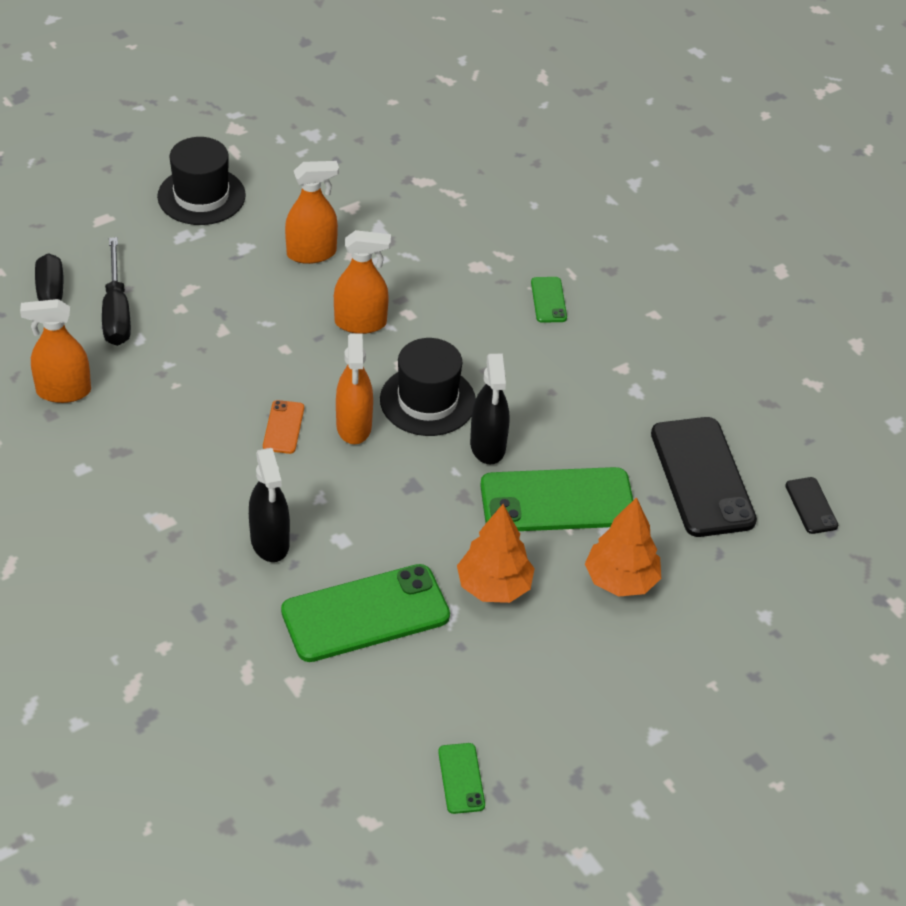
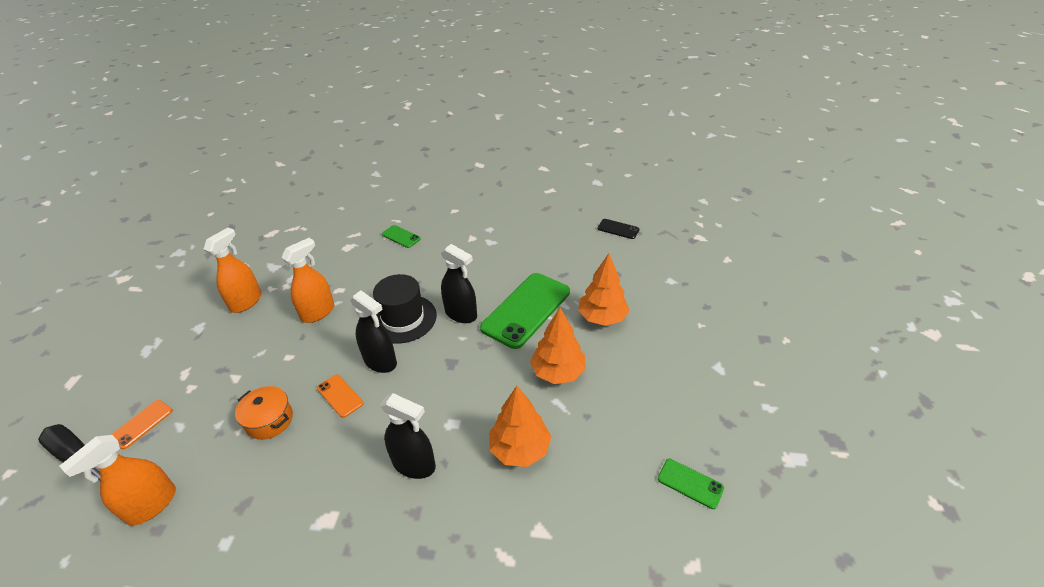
camera: 45 degrees left, 5 degrees down
(116, 311) = (142, 424): black screwdriver -> orange phone
(201, 196) = (136, 322): black hat -> none
(207, 397) = (269, 420): none -> orange pot
(354, 426) = (380, 361): orange spray bottle -> black spray bottle
(365, 614) = (520, 449): green phone -> orange tree
(702, 477) = (566, 251): black phone -> none

